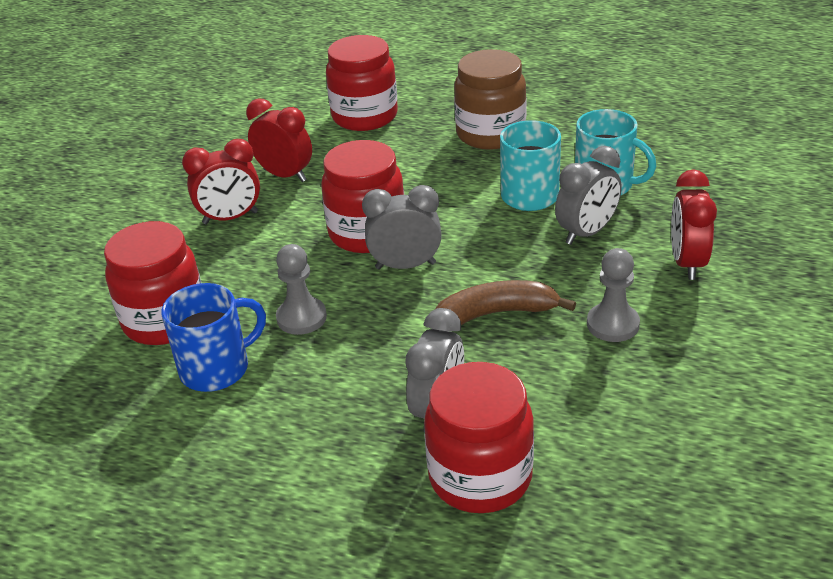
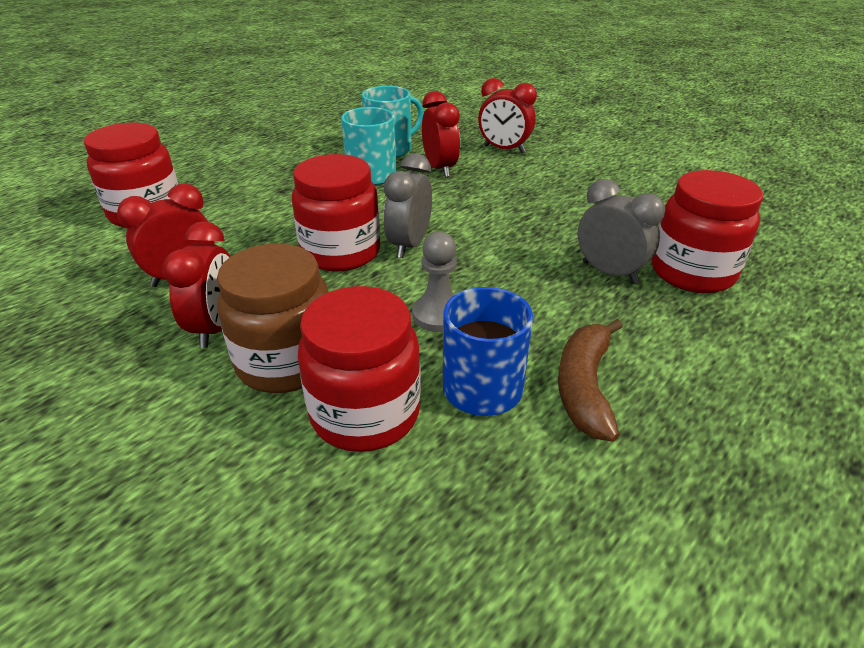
camera: 70 degrees left, 0 degrees up
(490, 134) = (266, 169): brown jar -> brown jar (286, 362)
(496, 314) = (507, 222): brown banana -> brown banana (585, 387)
(586, 233) = (440, 169): grey clock -> red clock
(613, 324) = (550, 186): grey pawn -> none

